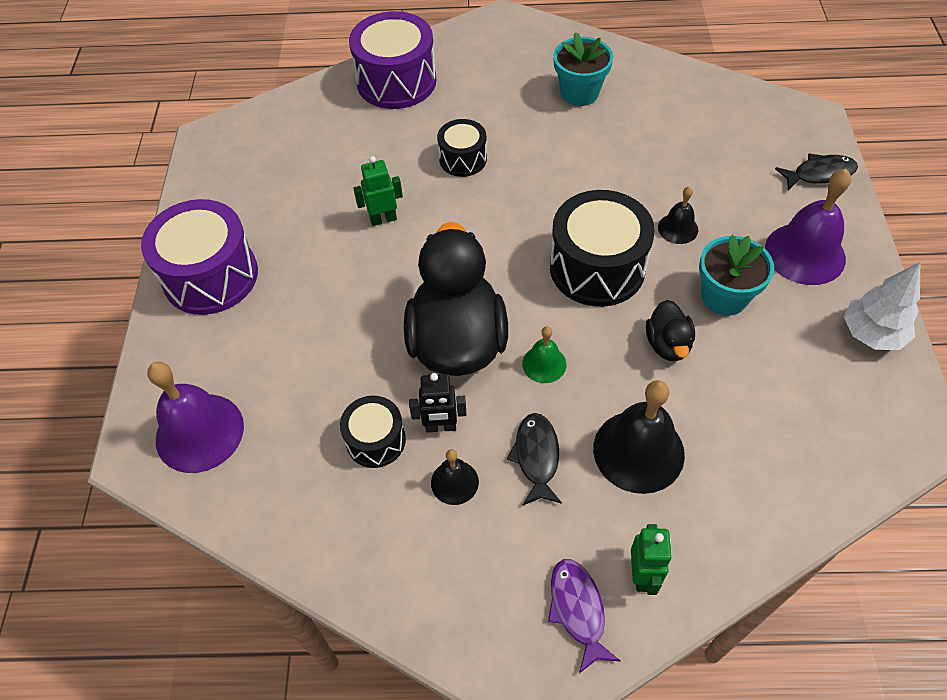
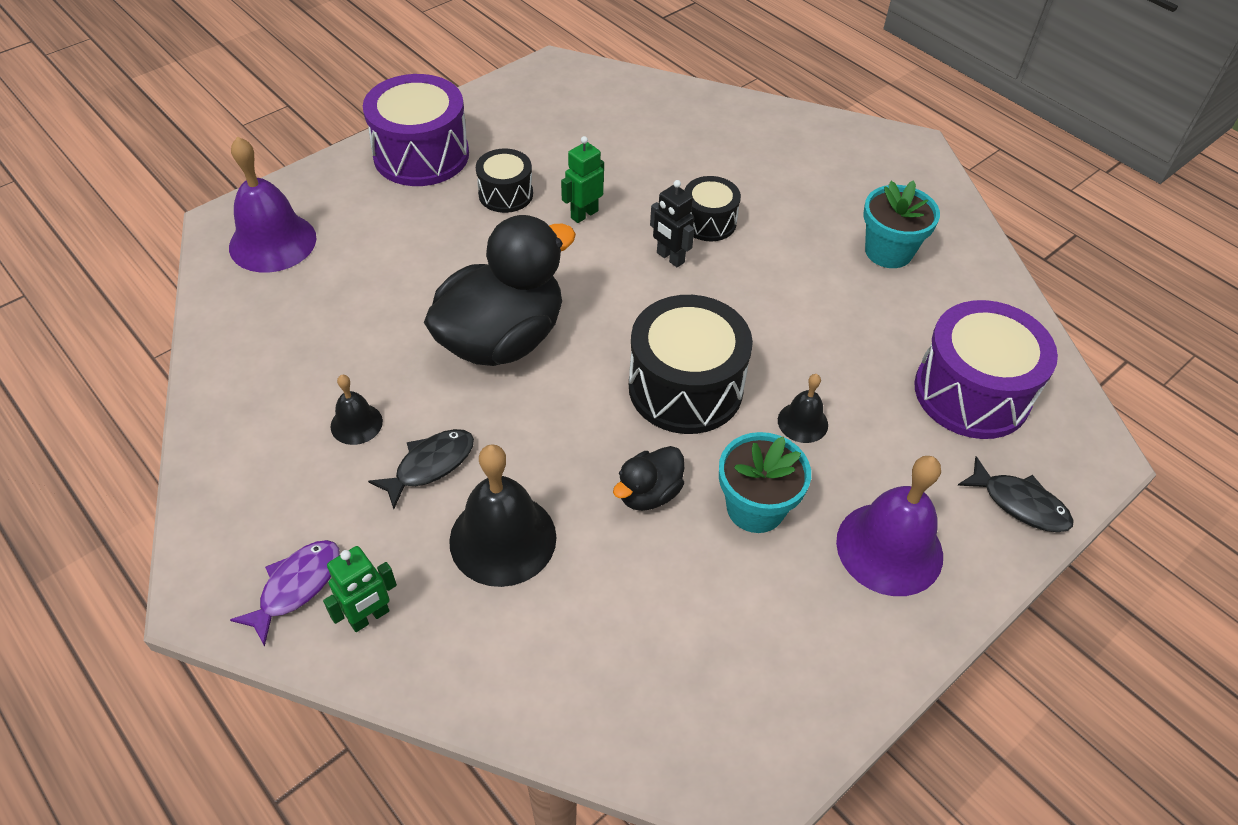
camera: 45 degrees right, 5 degrees down
(375, 440) = (354, 348): black drum -> black drum (505, 194)
(383, 219) = (584, 214): green robot -> green robot turned 75 degrees counterclockwise
(396, 81) = (747, 128): purple drum -> purple drum (971, 393)
(440, 427) = (404, 381): black robot -> black robot (670, 258)
(544, 364) = (535, 413): green bell -> none
(871, 334) = (843, 669): white tree -> none

